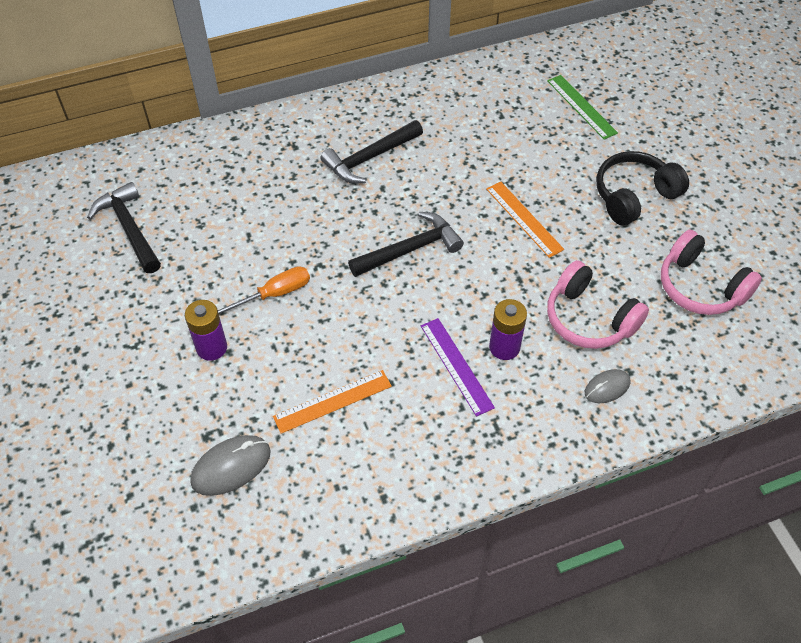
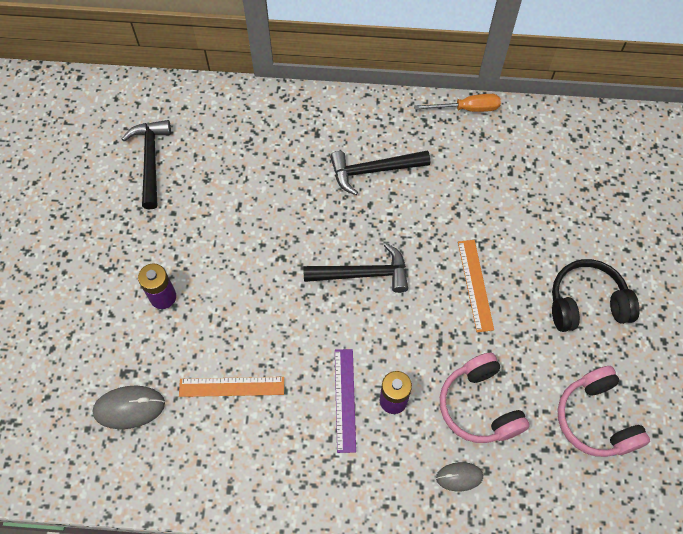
camera: 25 degrees right, 10 degrees up
(273, 295) = (232, 269): orange screwdriver -> orange screwdriver (467, 109)
(581, 106) = (589, 191): green ruler -> none

